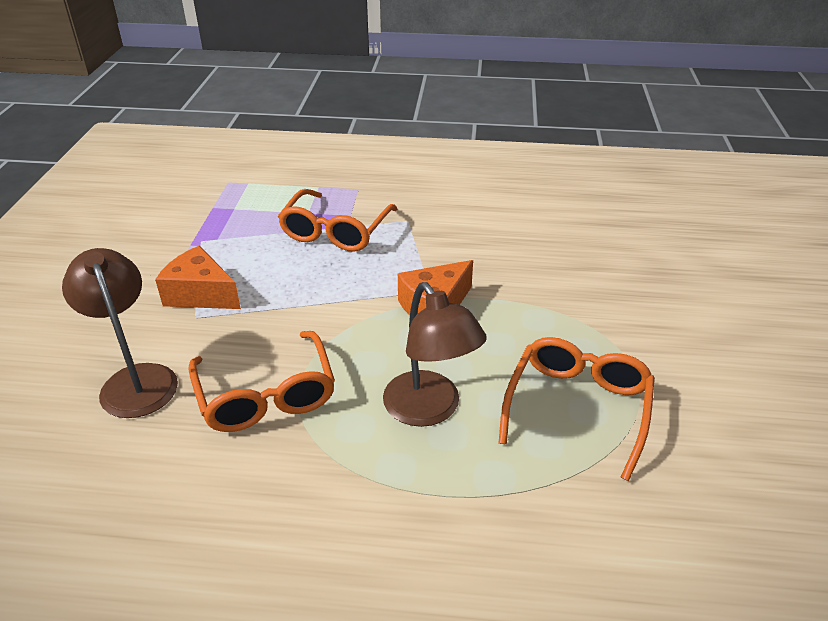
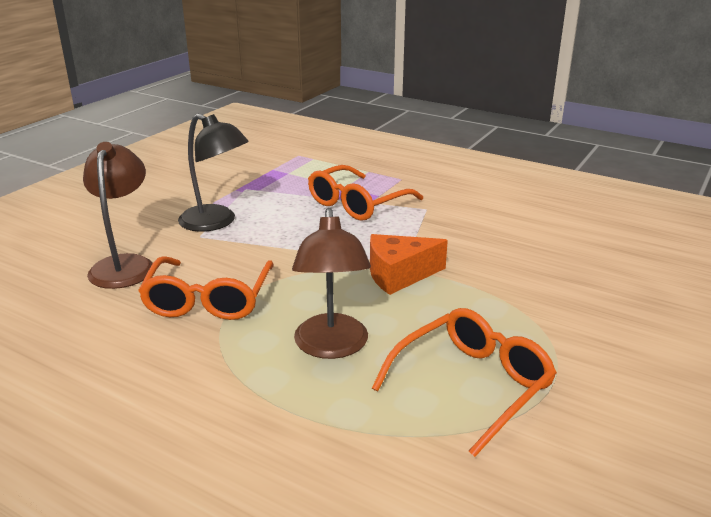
camera: 25 degrees right, 10 degrees down
(200, 294) = (216, 222): orange cheese -> black lamp

